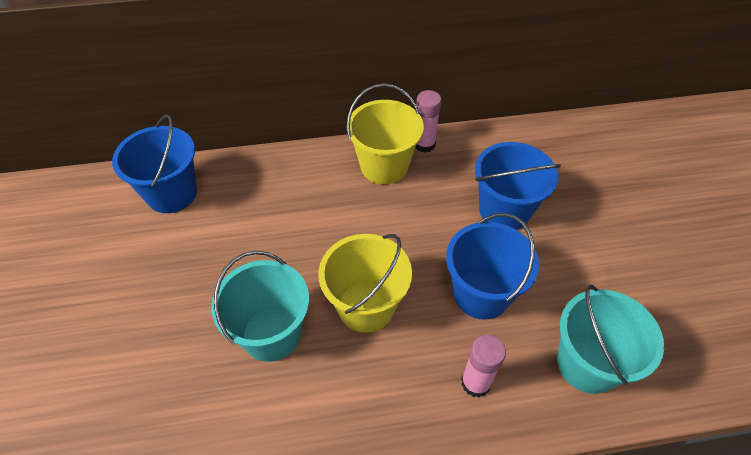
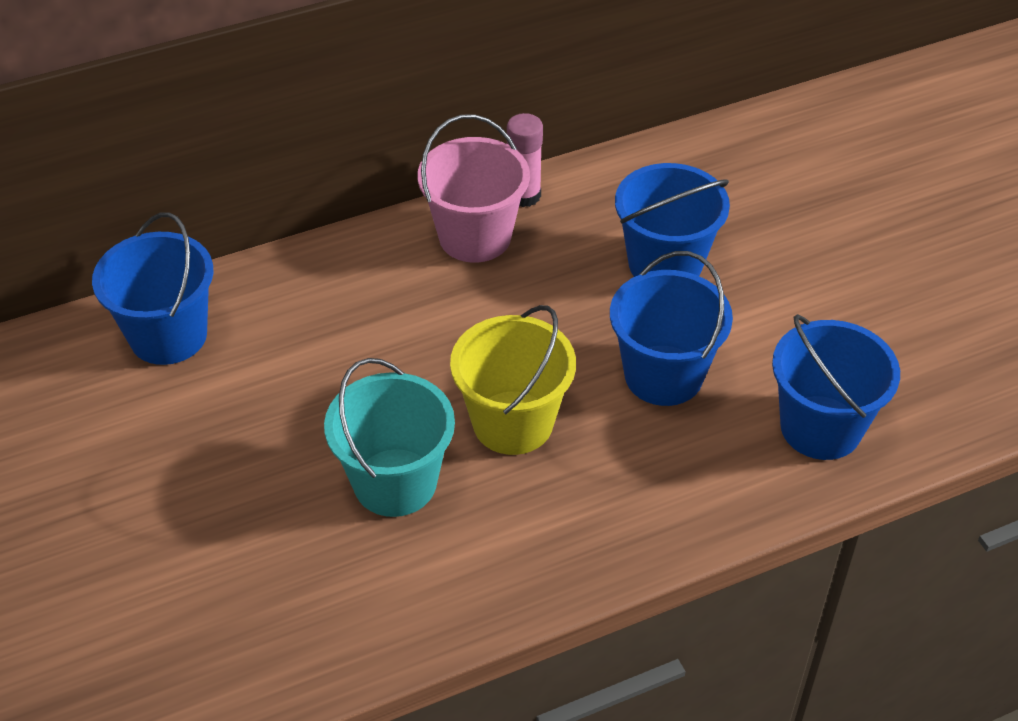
camera: 15 degrees left, 5 degrees down
(384, 166) = (475, 237): yellow bucket -> pink bucket
(475, 383) = (686, 479): pink glue stick -> none
(587, 364) = (821, 427): turquoise bucket -> blue bucket

